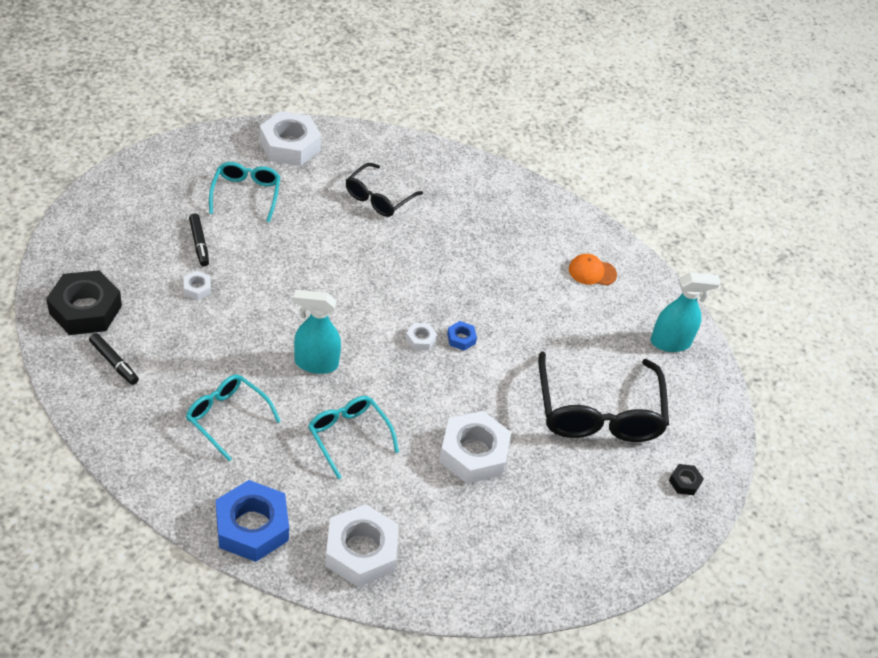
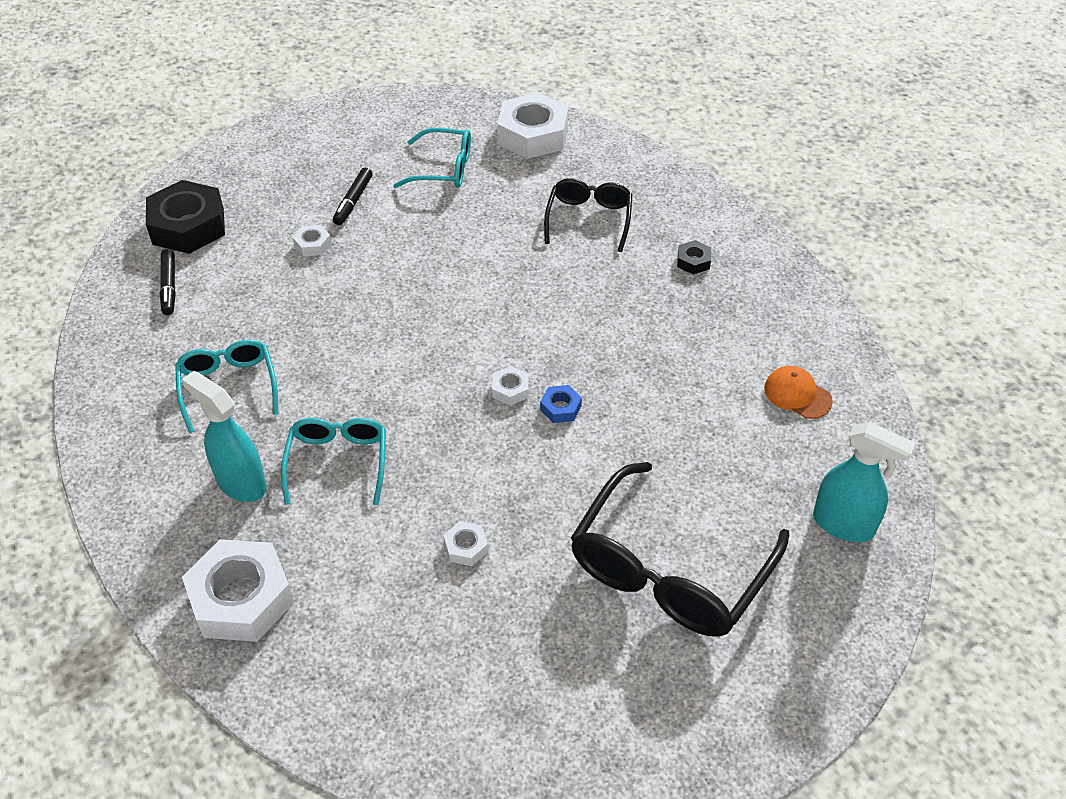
camera: 40 degrees right, 0 degrees up
(246, 194) = (444, 169): turquoise glasses -> turquoise glasses turned 60 degrees clockwise
(252, 527) = (153, 514): blue nut -> none
(315, 363) = (369, 368): turquoise spray bottle -> turquoise spray bottle (241, 483)
(378, 198) = (589, 219): black glasses -> black glasses turned 120 degrees clockwise
(473, 453) = (466, 547): white nut -> white nut, size x0.44
(684, 482) = (722, 716): black nut -> black nut (693, 261)

